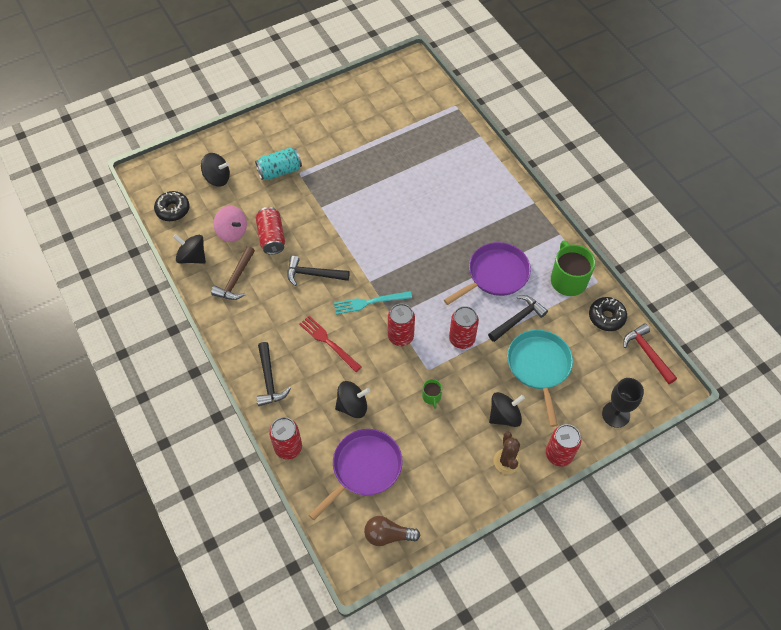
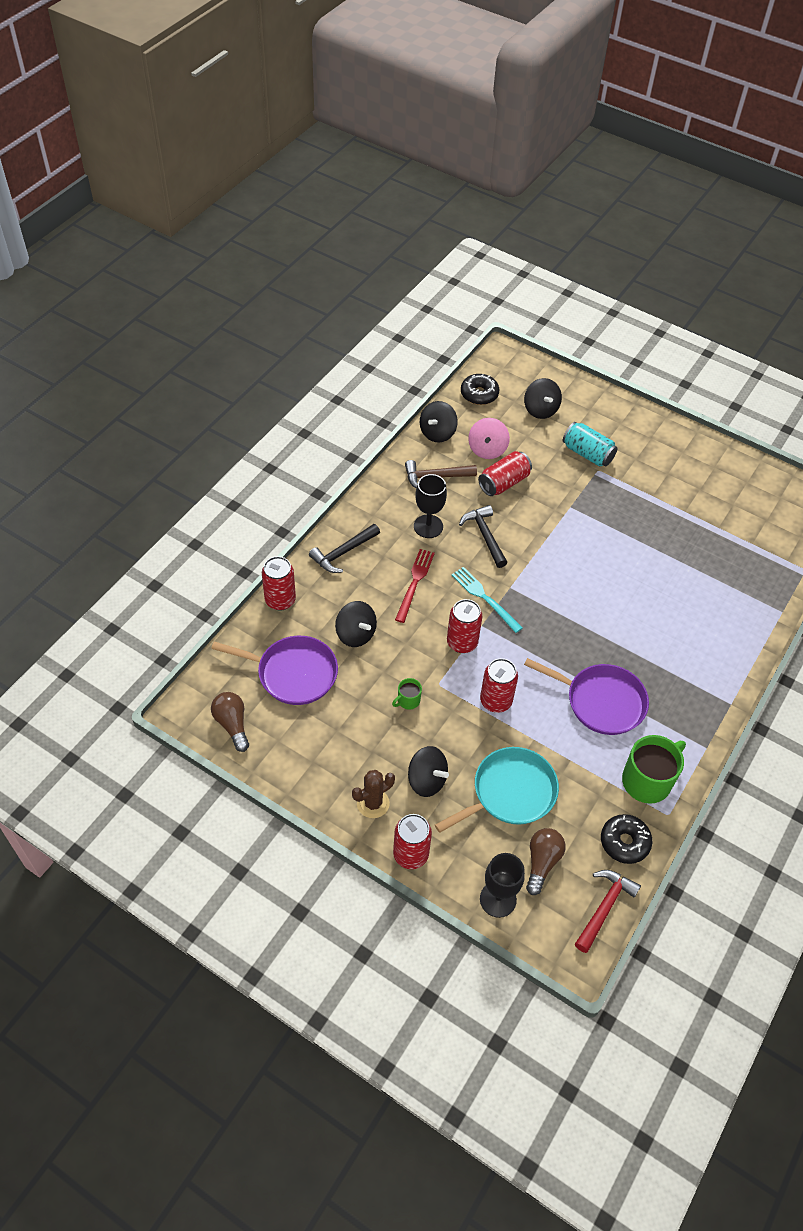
camera: 60 degrees right, 5 degrees down
(192, 257) = (437, 433): black spinning top -> black spinning top turned 150 degrees counterclockwise
(281, 308) = (428, 526): none -> black goblet
(518, 319) = (558, 747): black hammer -> none
(600, 374) = (542, 862): none -> brown light bulb

